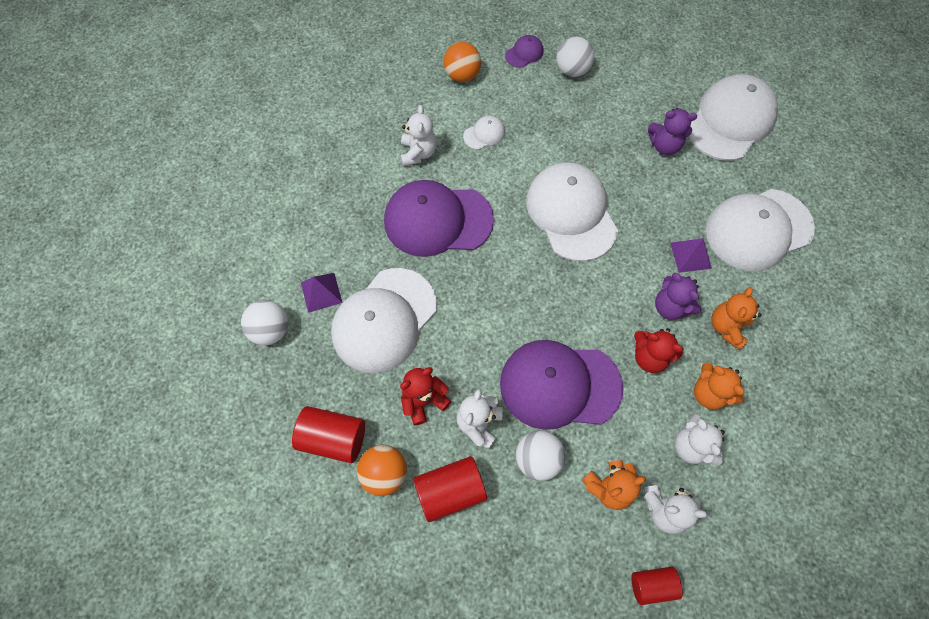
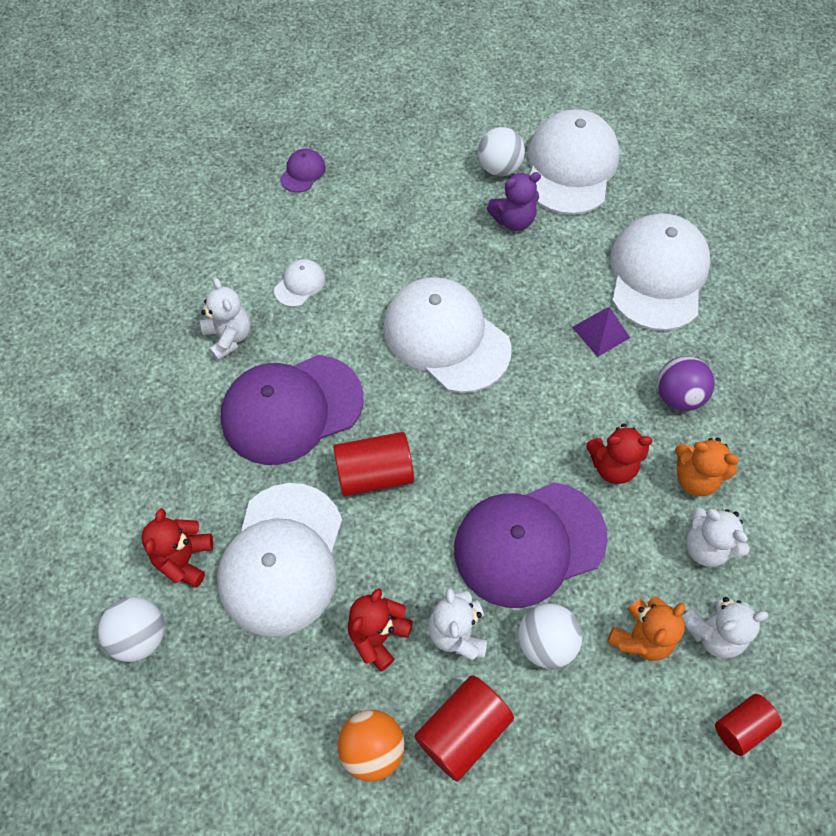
camera: 25 degrees left, 5 degrees down
(321, 292) = (184, 559): purple pyramid -> red teddy bear
(333, 438) = (287, 736): red cylinder -> red cylinder (374, 474)
(462, 75) = (239, 225): orange ball -> none
(572, 70) = (368, 173): white ball -> white ball (499, 168)
(670, 307) = (607, 399): purple teddy bear -> none
(727, 327) = (678, 396): orange teddy bear -> purple ball
(758, 229) = (657, 275): white cap -> white cap turned 150 degrees clockwise

